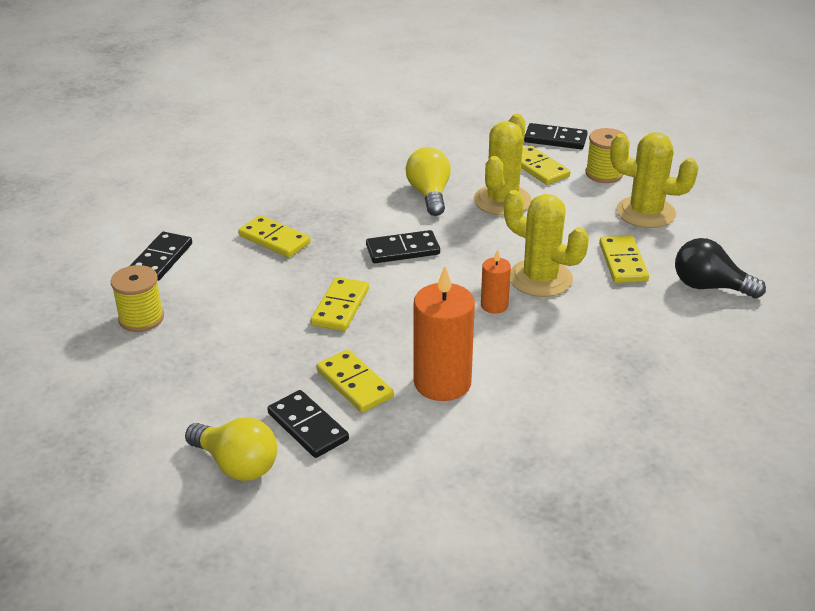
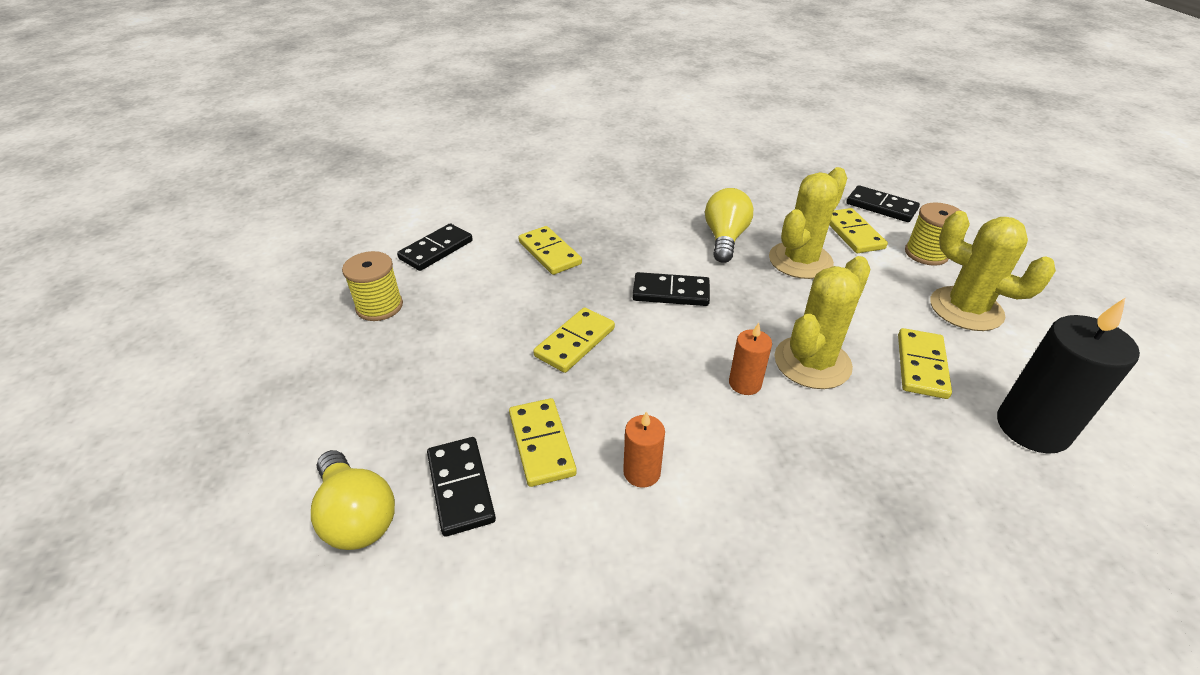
camera: 20 degrees right, 5 degrees up
(442, 382) = (641, 472): orange candle -> orange candle, size x0.52
(540, 278) = (812, 362): yellow cactus -> yellow cactus turned 75 degrees clockwise
(709, 287) = (1032, 427): black light bulb -> black candle

